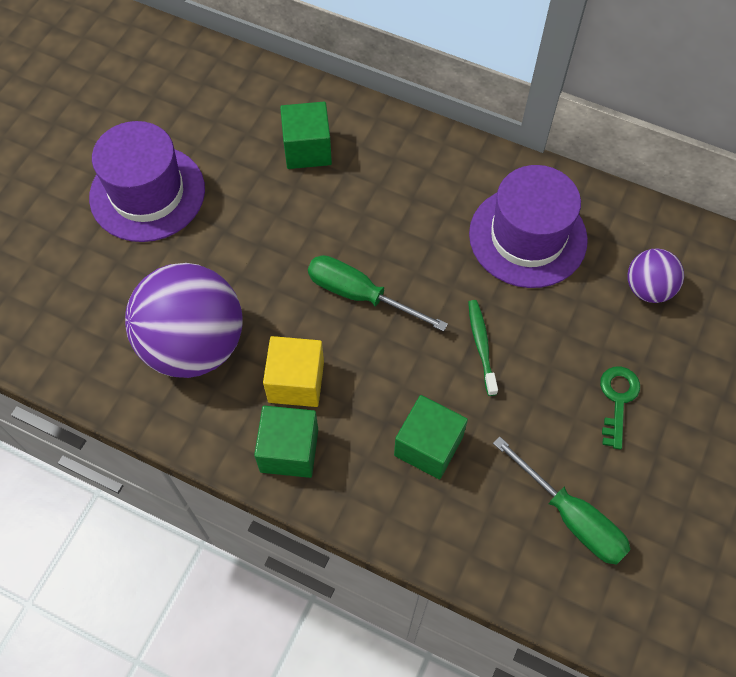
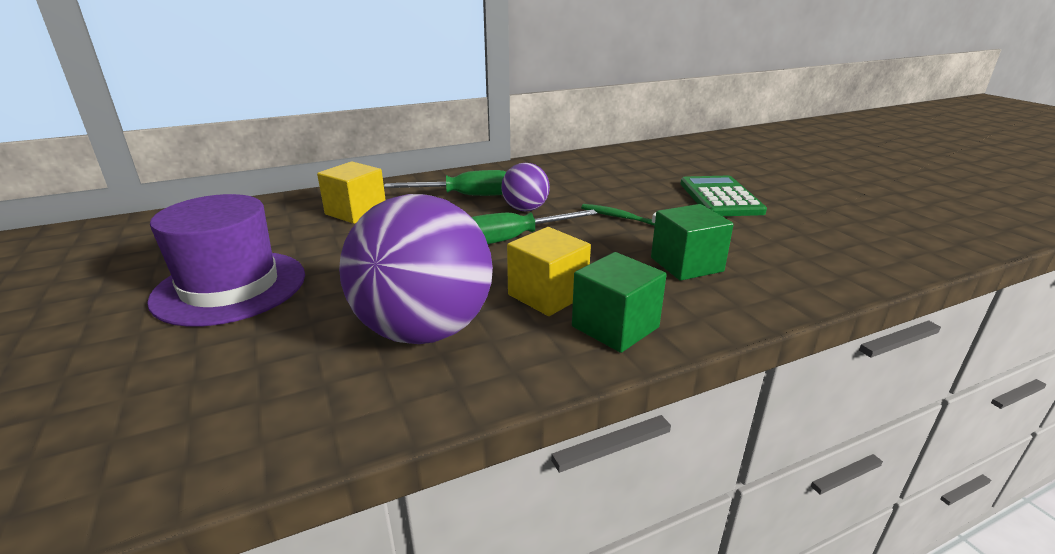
camera: 50 degrees left, 35 degrees down
(307, 149) = (356, 212): green cube -> yellow cube
(527, 237) = (561, 180): purple hat -> none
(571, 516) = (804, 239): green screwdriver -> green screwdriver (465, 196)
(617, 400) = (720, 197): green key -> green calculator
(648, 288) = (648, 167): purple ball -> purple ball (525, 209)

